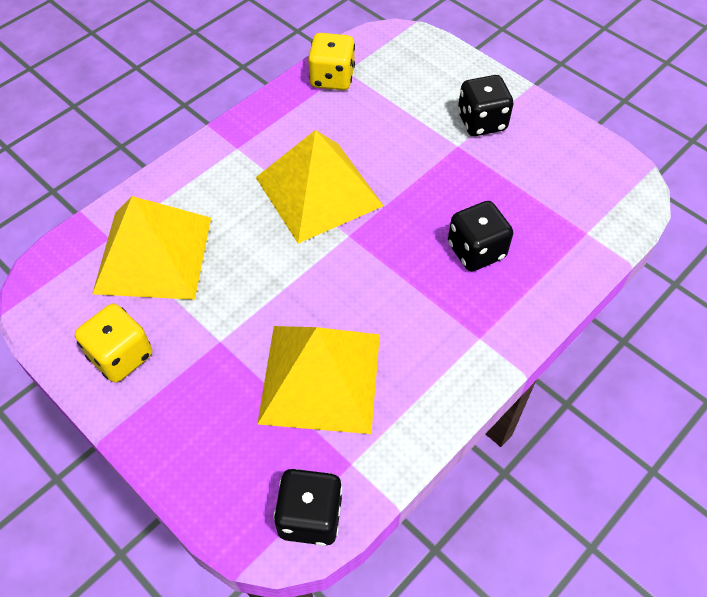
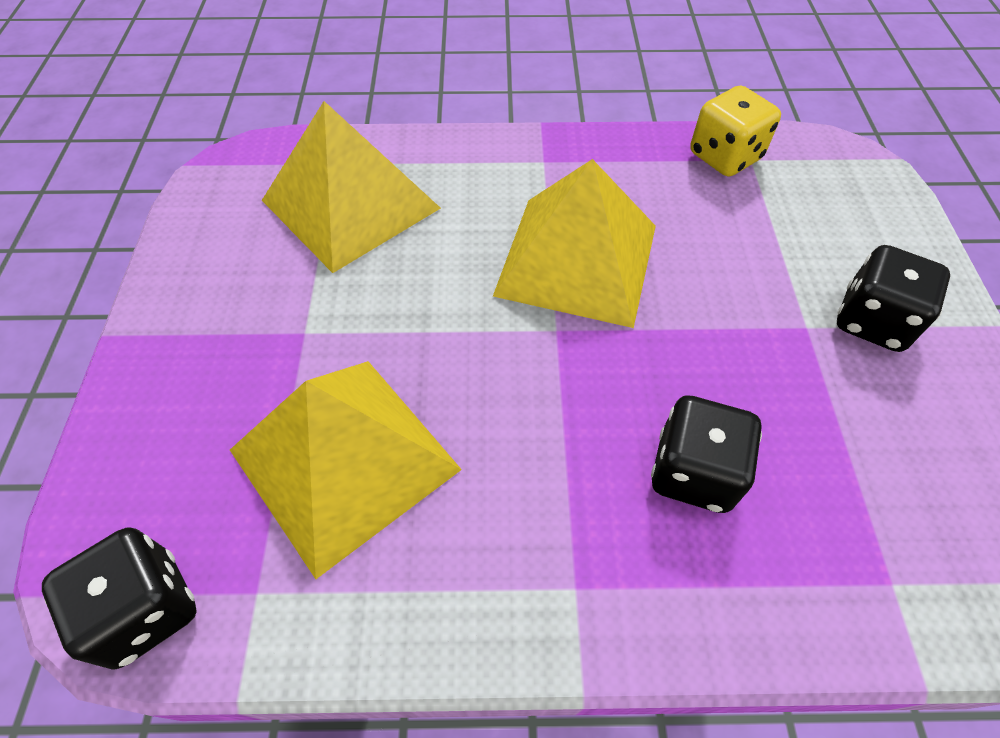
camera: 45 degrees right, 0 degrees up
(121, 356) = (212, 273): yellow dice -> none

